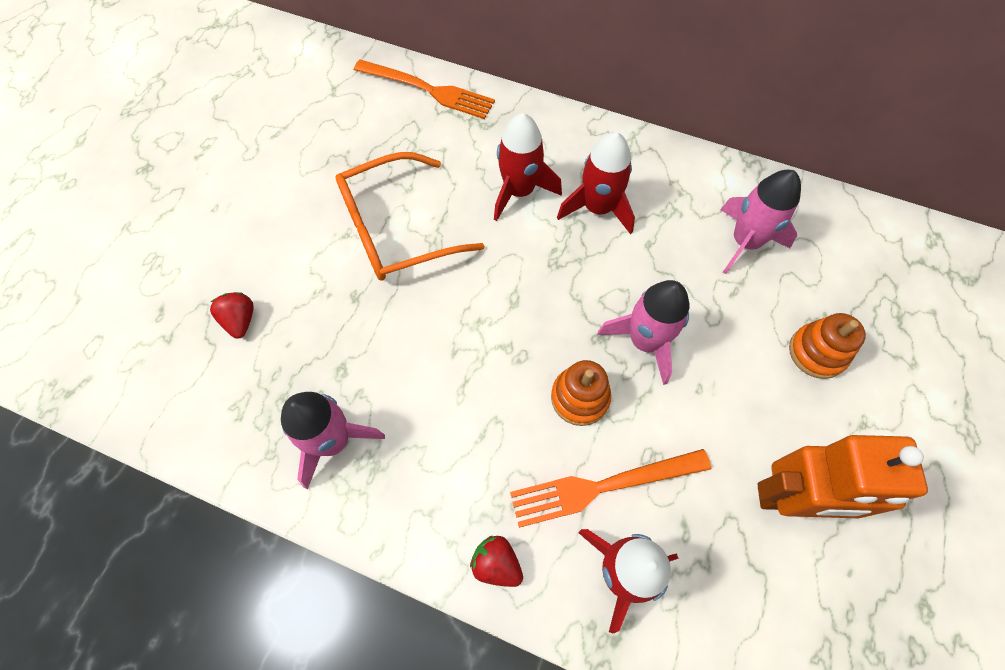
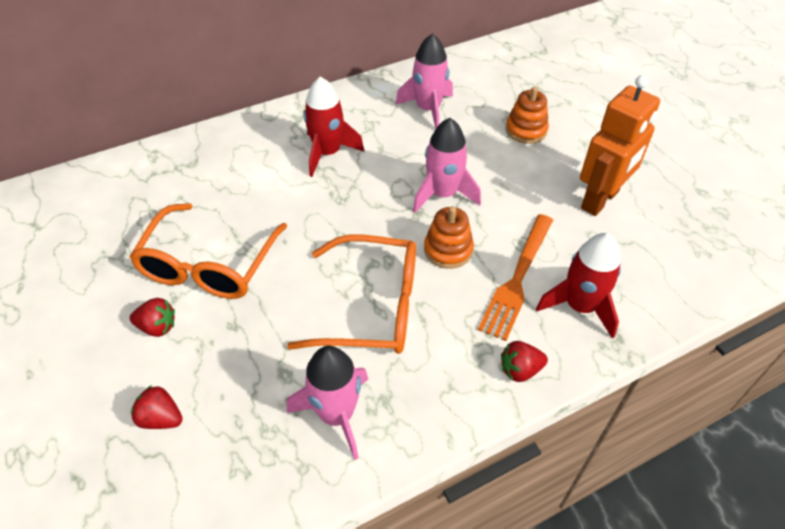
camera: 50 degrees left, 15 degrees down
(312, 248) = (157, 327): none -> red strawberry
(428, 90) = (119, 173): orange fork -> none
(459, 384) = (372, 307): none -> orange glasses
(519, 191) = (266, 180): red rocket -> none

